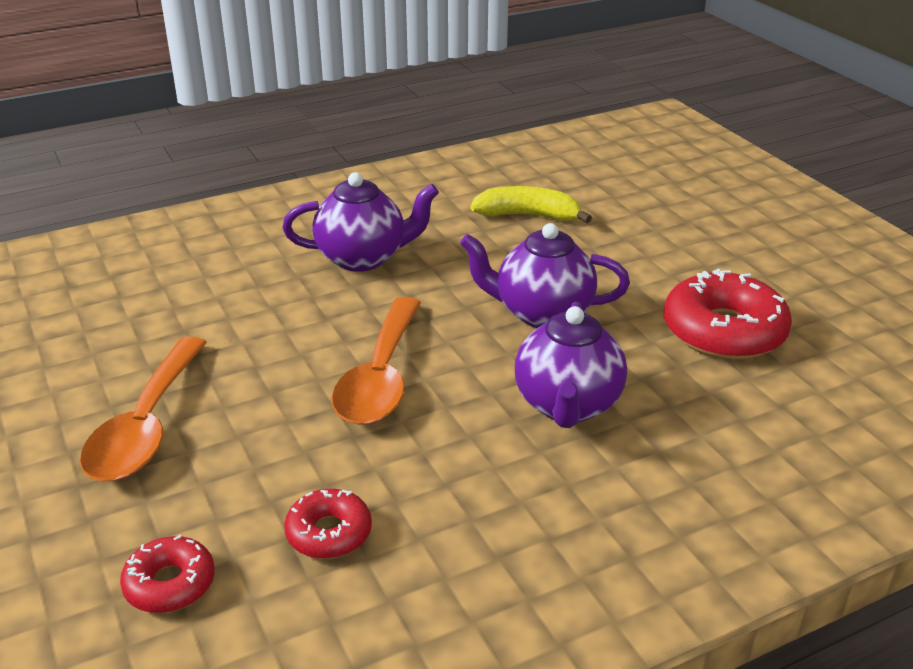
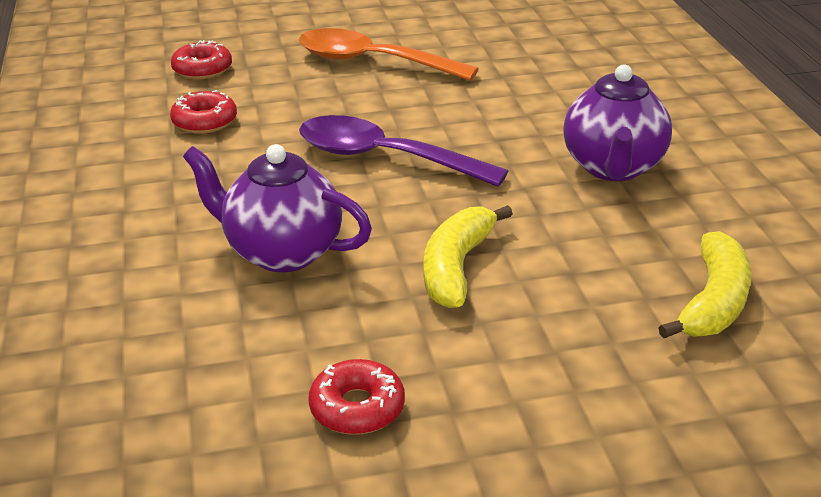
camera: 105 degrees right, 0 degrees up
(381, 377) = (384, 158): orange spoon -> purple spoon
(542, 313) = (456, 267): purple teapot -> yellow banana
(723, 331) = (357, 408): red donut -> red donut, size x0.55

